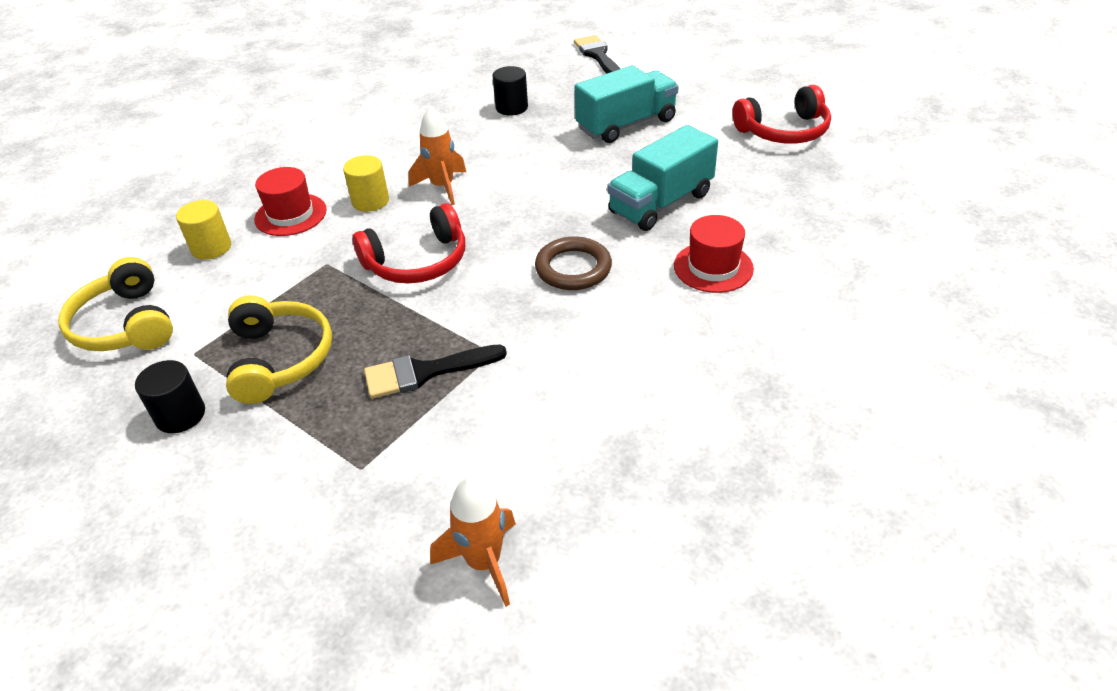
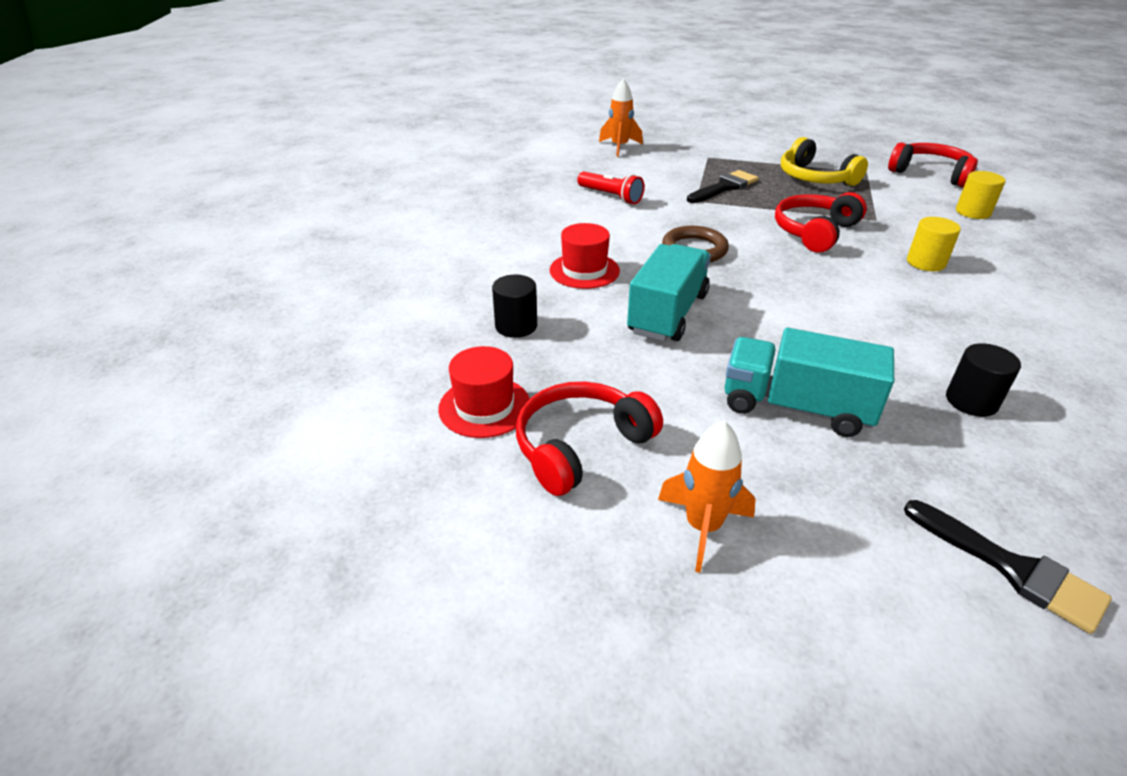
camera: 155 degrees right, 5 degrees down
(125, 325) = (930, 173): yellow headphones -> red headphones
(180, 415) = (824, 155): black cylinder -> black cylinder (516, 326)
(290, 215) = (966, 241): red hat -> red hat (484, 407)
(442, 187) = (887, 286): orange rocket -> orange rocket (703, 527)
(604, 395) = (611, 196): none -> red flashlight
(626, 124) = (796, 407): turquoise truck -> turquoise truck turned 75 degrees clockwise

